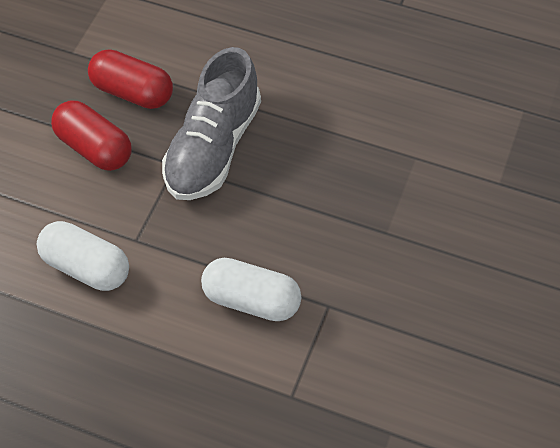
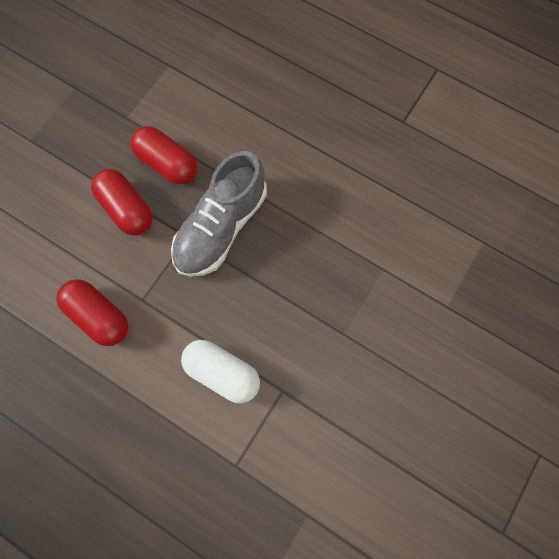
camera: 10 degrees right, 15 degrees up
(86, 266) = (98, 316): white capsule -> red capsule

